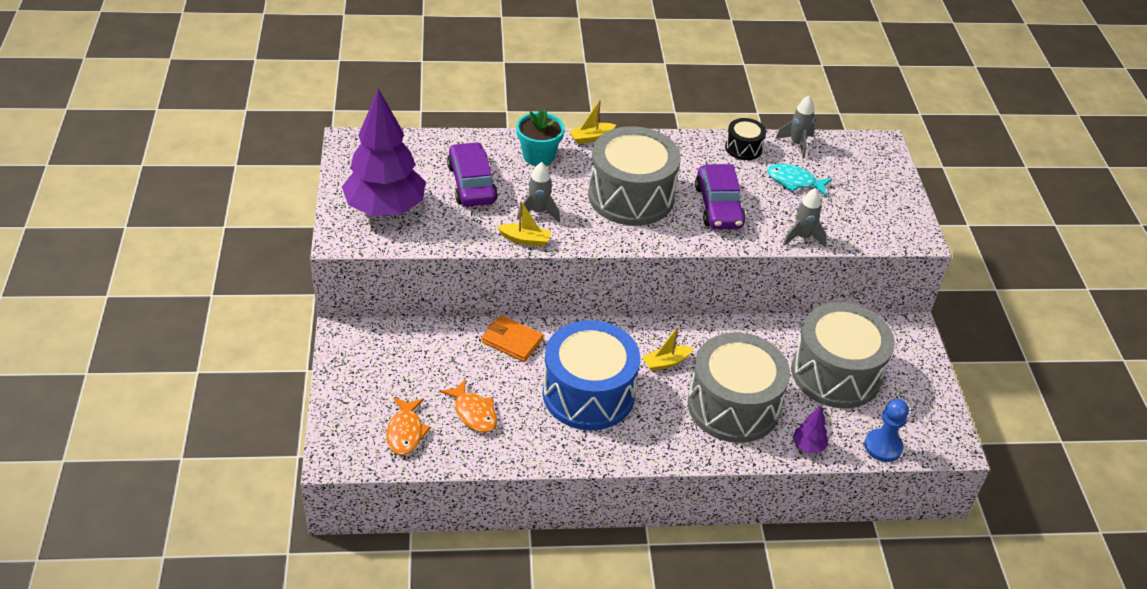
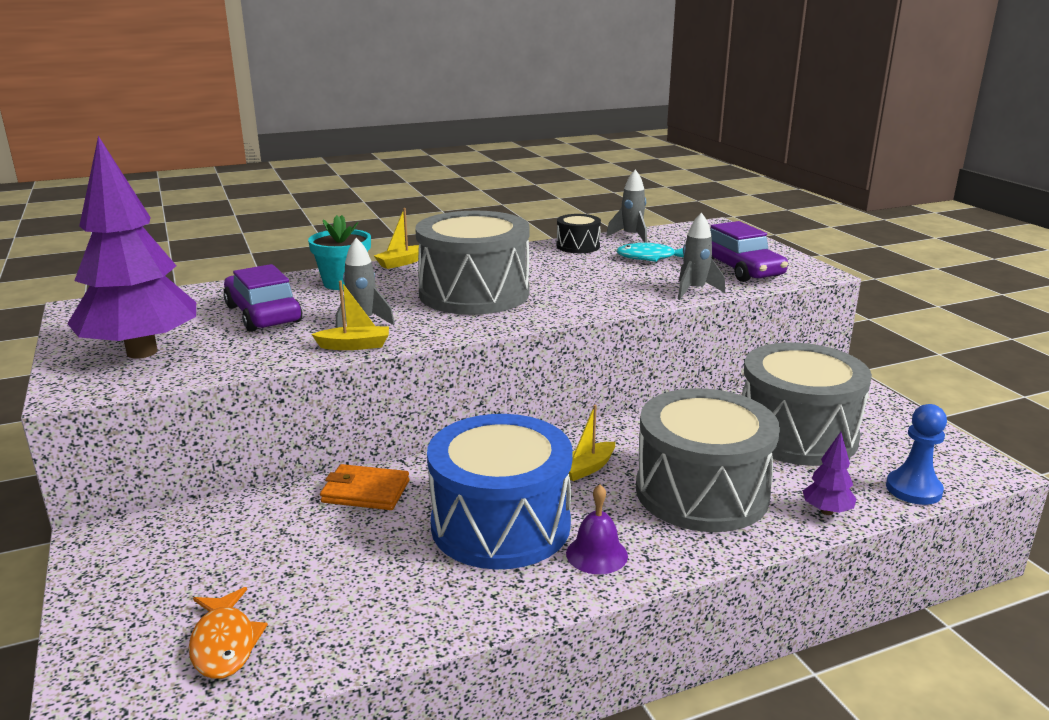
camera: 15 degrees left, 20 degrees down
(473, 413) = (335, 588): orange fish -> none
(638, 434) = (596, 554): none -> purple bell
(718, 206) = (582, 285): purple car -> purple car (739, 269)

